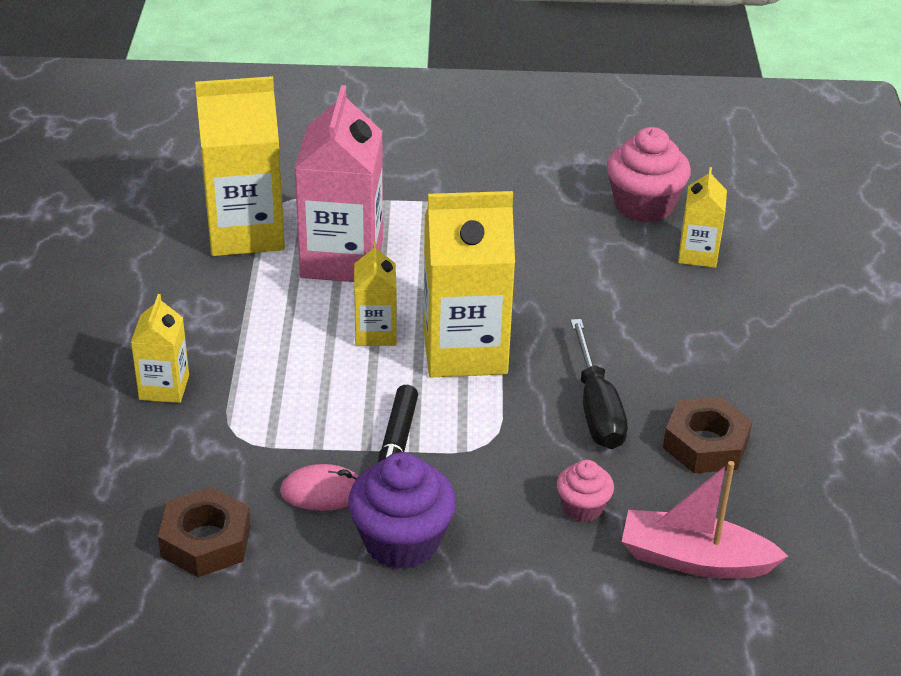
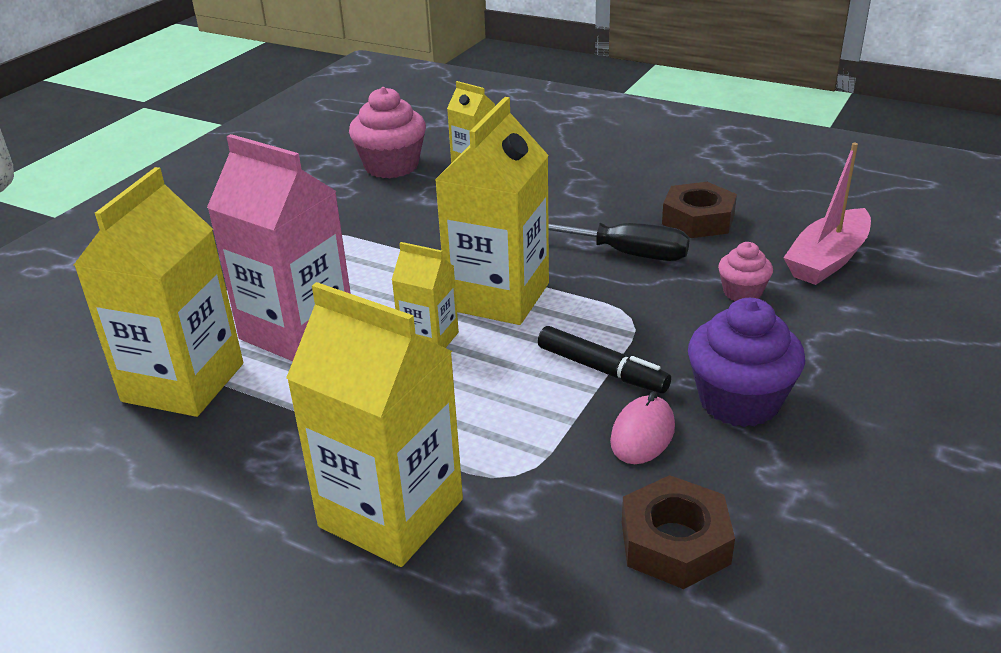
camera: 60 degrees left, 5 degrees down
(164, 387) = (391, 513): yellow carton -> yellow carton, size x1.91

